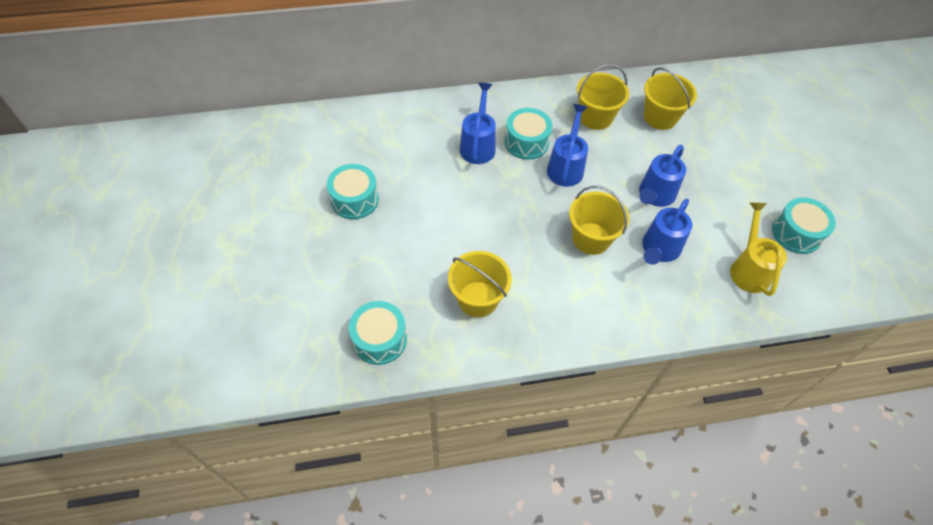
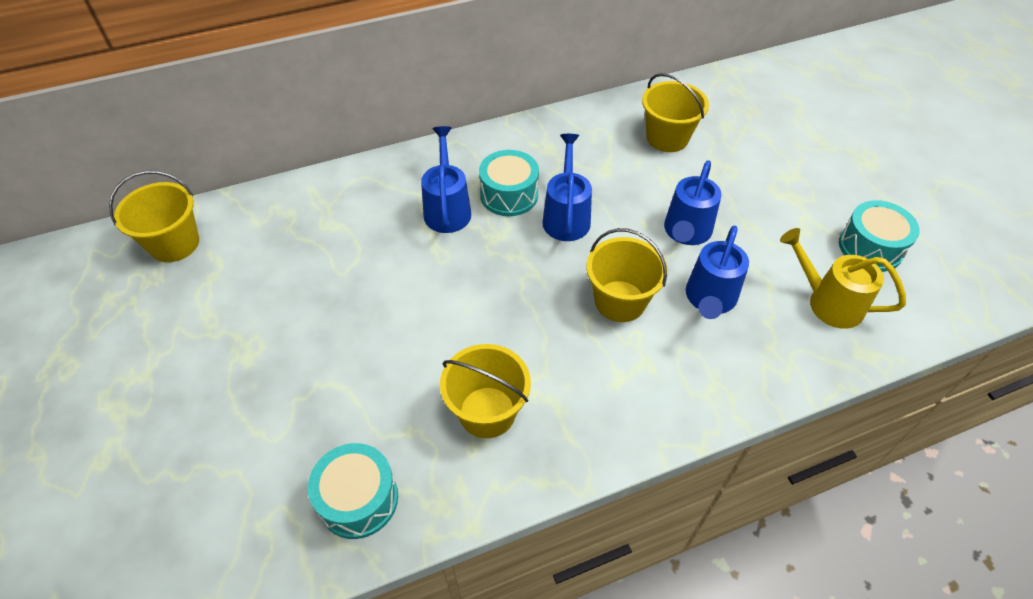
camera: 10 degrees left, 5 degrees down
(354, 200) = (292, 308): turquoise drum -> none
(595, 117) = (588, 150): yellow bucket -> yellow bucket (174, 244)
(749, 268) = (827, 302): yellow watering can -> yellow watering can turned 45 degrees counterclockwise

